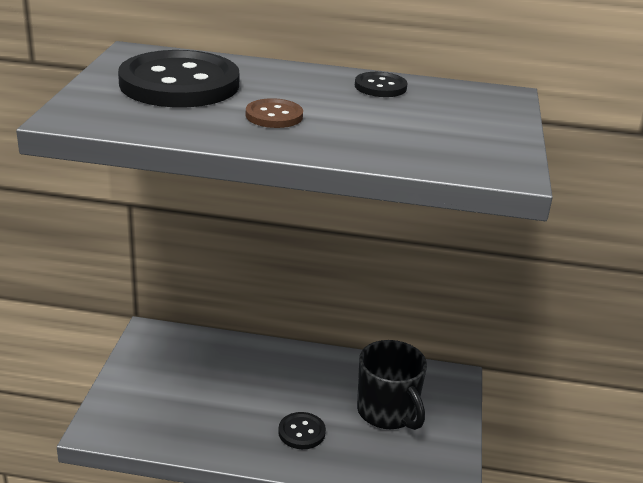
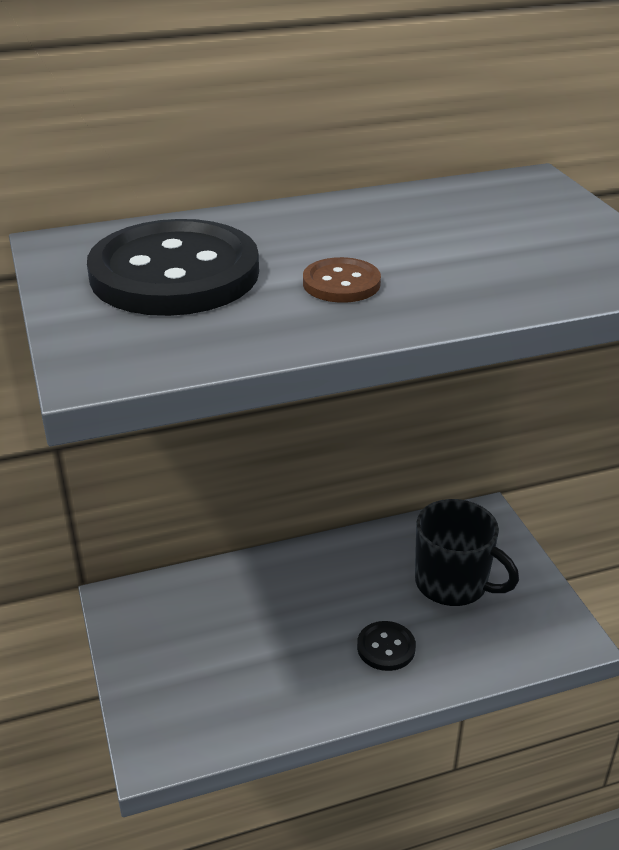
camera: 25 degrees left, 5 degrees up
(380, 87) = (403, 207): black button -> none

